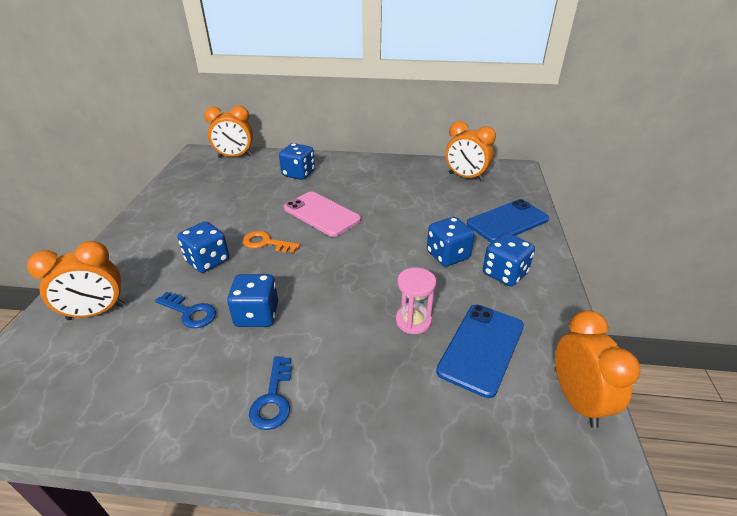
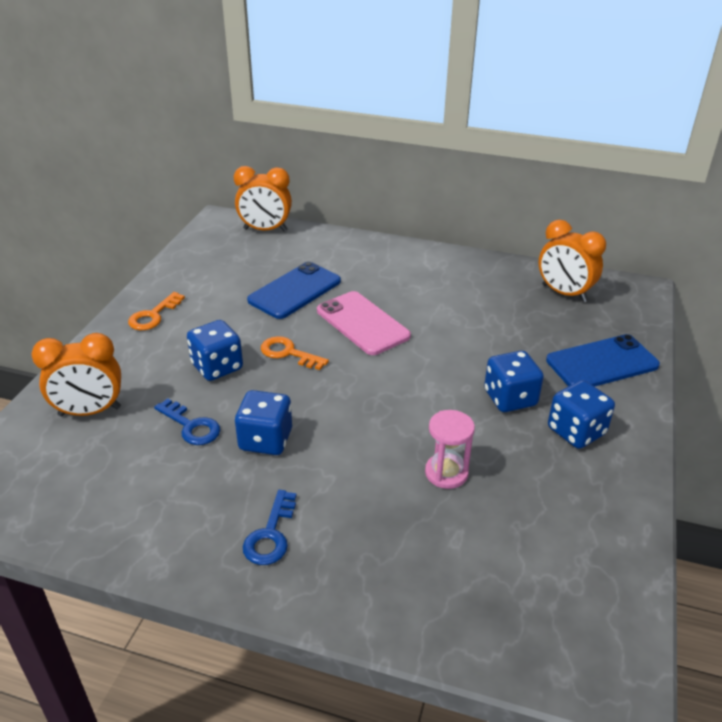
camera: 10 degrees right, 0 degrees up
(149, 227) = (153, 315): none -> orange key
(298, 174) = (343, 263): blue dice -> none
(481, 348) = (520, 516): blue phone -> blue phone (295, 291)
(577, 400) = (616, 591): orange clock -> none

